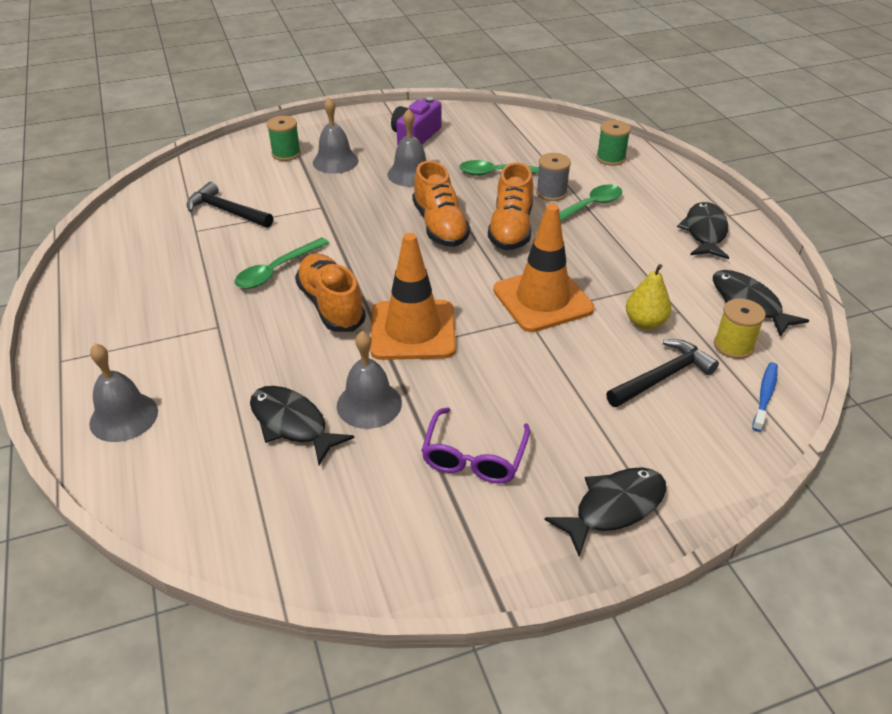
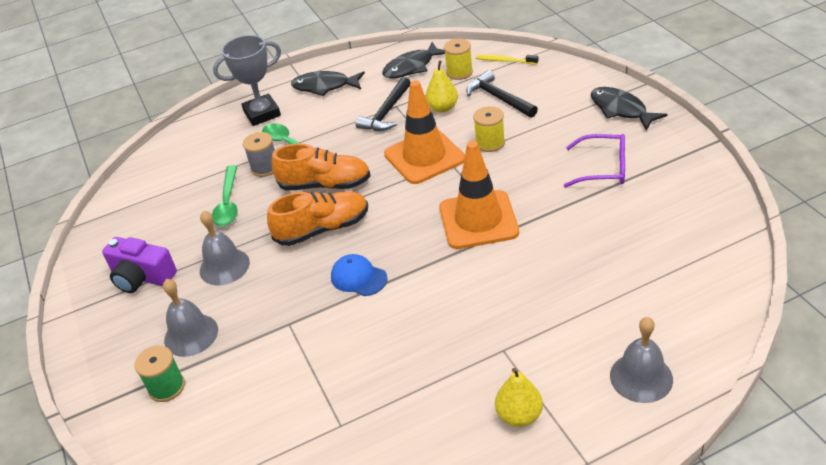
camera: 90 degrees left, 0 degrees up
(137, 326) = (519, 415): none -> yellow pear
(226, 211) = (299, 407): black hammer -> black hammer (387, 113)
(277, 270) = (408, 330): green spoon -> none
(292, 424) = (608, 265): black fish -> none
(331, 305) = (456, 277): orange shoe -> none
(360, 245) = (358, 277): none -> blue cap
(369, 404) = (571, 228): grey bell -> none
(558, 356) = (490, 143): none -> yellow spool
(610, 158) = (206, 139): green spool -> none
(652, 190) = (262, 113): none -> grey trophy
(765, 396) = (505, 61): blue toothbrush -> yellow toothbrush

